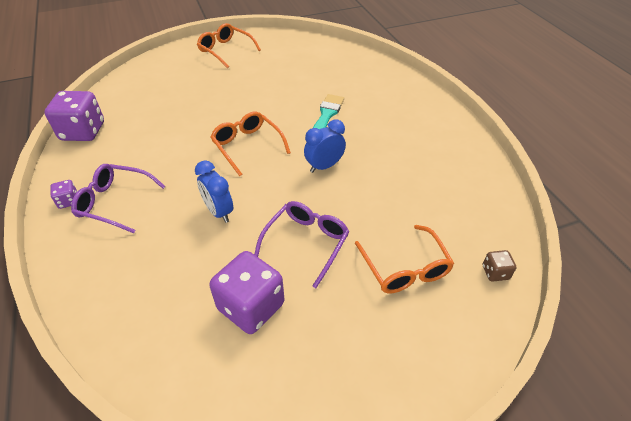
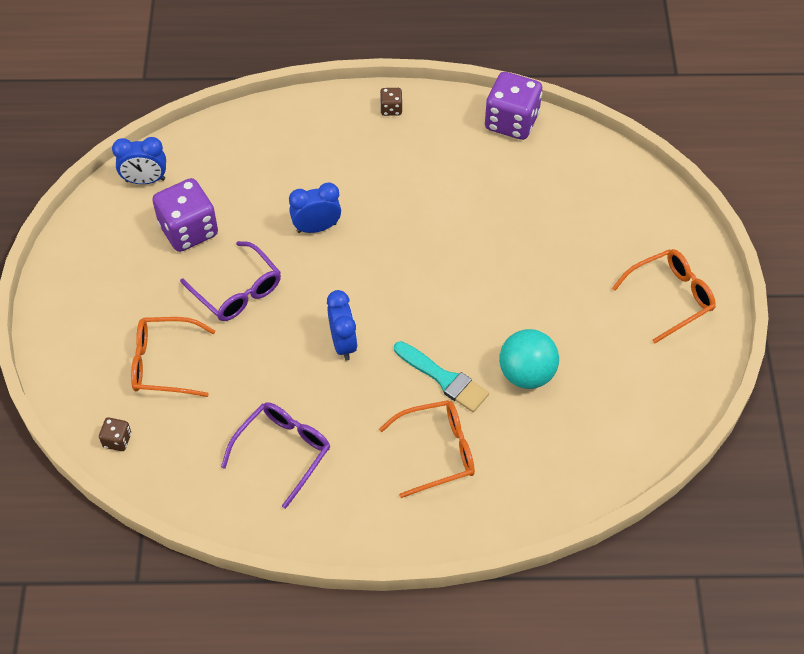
camera: 110 degrees right, 10 degrees up
(68, 201) = (391, 109): purple dice -> brown dice
(114, 202) = (372, 144): purple glasses -> purple glasses (283, 451)
(192, 379) = (145, 180): none -> blue clock
(247, 146) = (416, 275): orange glasses -> orange glasses (438, 451)
(304, 86) = (526, 374): none -> turquoise ball

